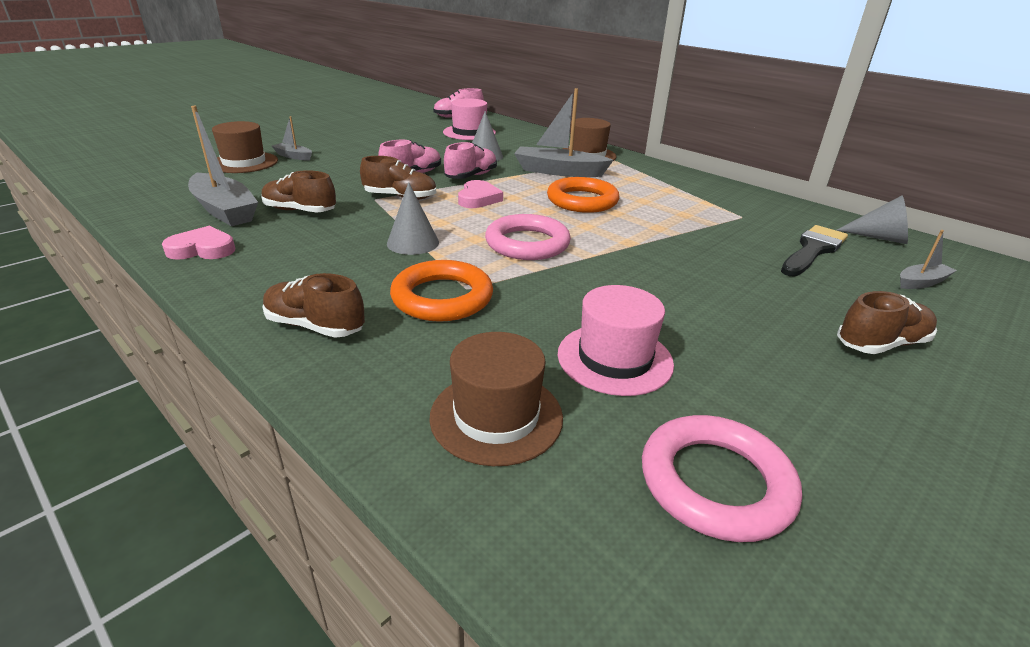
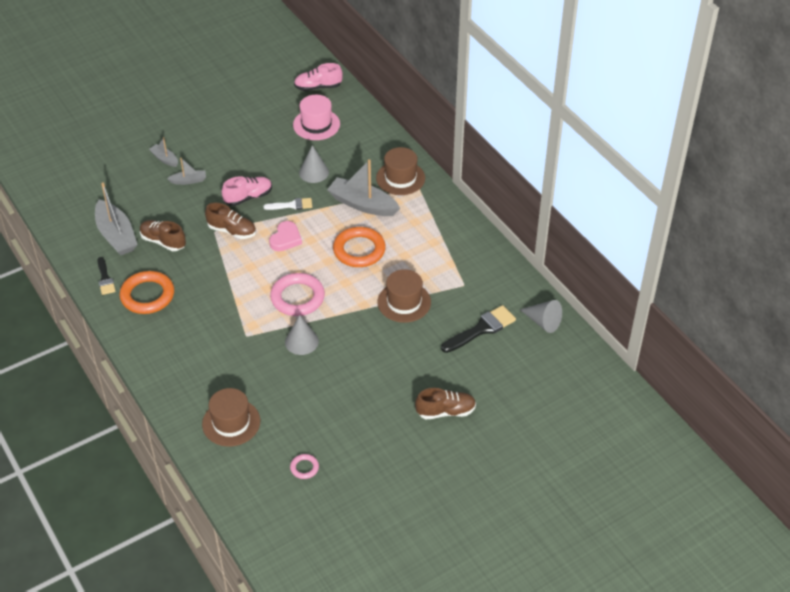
camera: 15 degrees right, 15 degrees up
(202, 249) = (105, 278): pink heart -> black brush
(244, 162) = (128, 166): brown hat -> brown hat (404, 302)
(315, 326) = (162, 354): brown shoe -> none
(413, 243) = (227, 287): grey cone -> grey cone (301, 341)
(442, 297) = (230, 341): orange ring -> orange ring (147, 295)
(471, 176) = (291, 205): pink shoe -> white brush
(614, 358) = (300, 399): pink hat -> none
(715, 483) = (304, 468): pink ring -> pink ring, size x0.48
(921, 282) = (522, 369): grey boat -> grey boat (189, 181)

